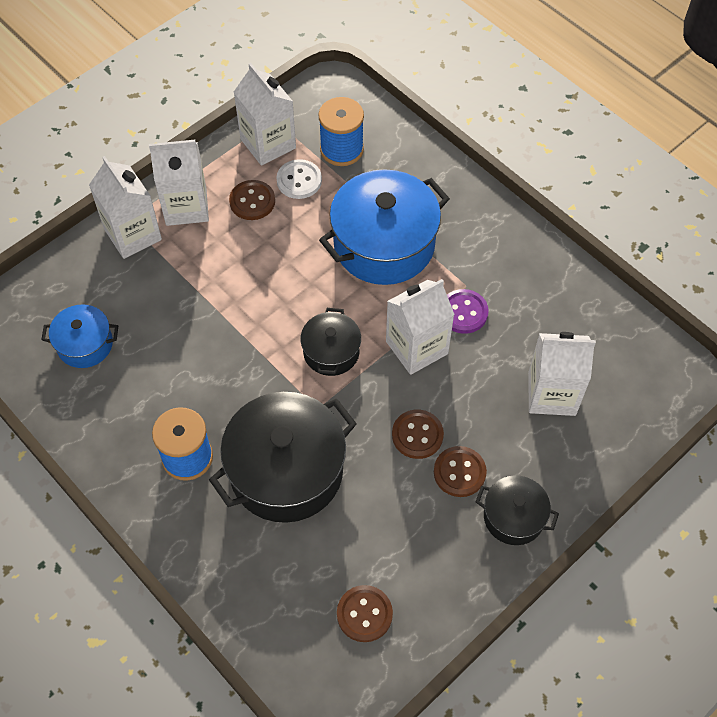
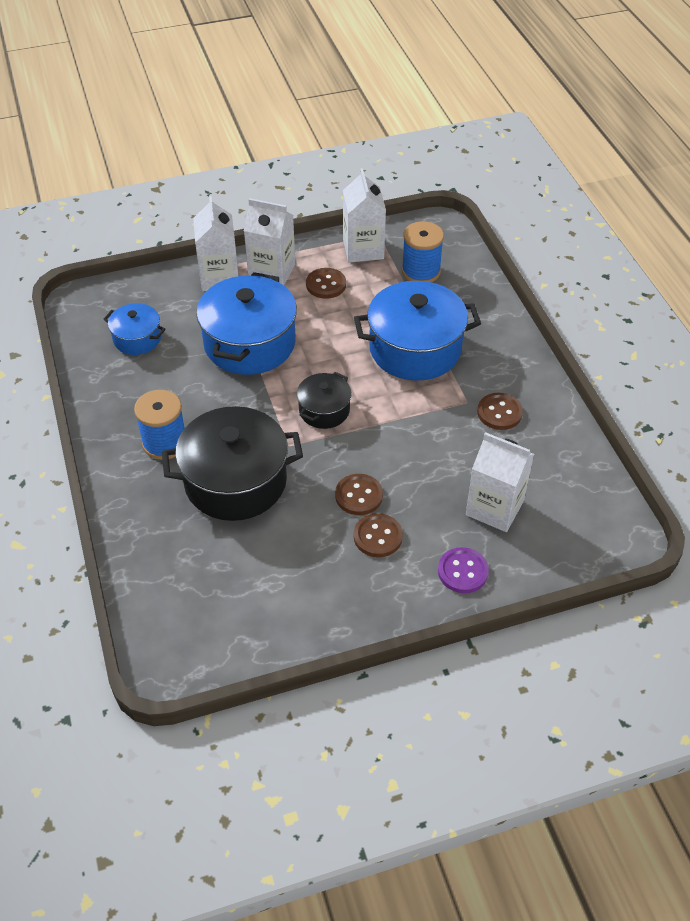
camera: 25 degrees right, 10 degrees down
(211, 303) = (249, 343): none -> blue pot
(299, 180) = (372, 282): white button -> none
(364, 614) = (234, 609): brown button -> brown button (499, 412)
(416, 347) = (397, 432): white carton -> none
(463, 312) = (453, 420): purple button -> purple button (463, 571)
(513, 517) = (404, 588): black pot -> none

